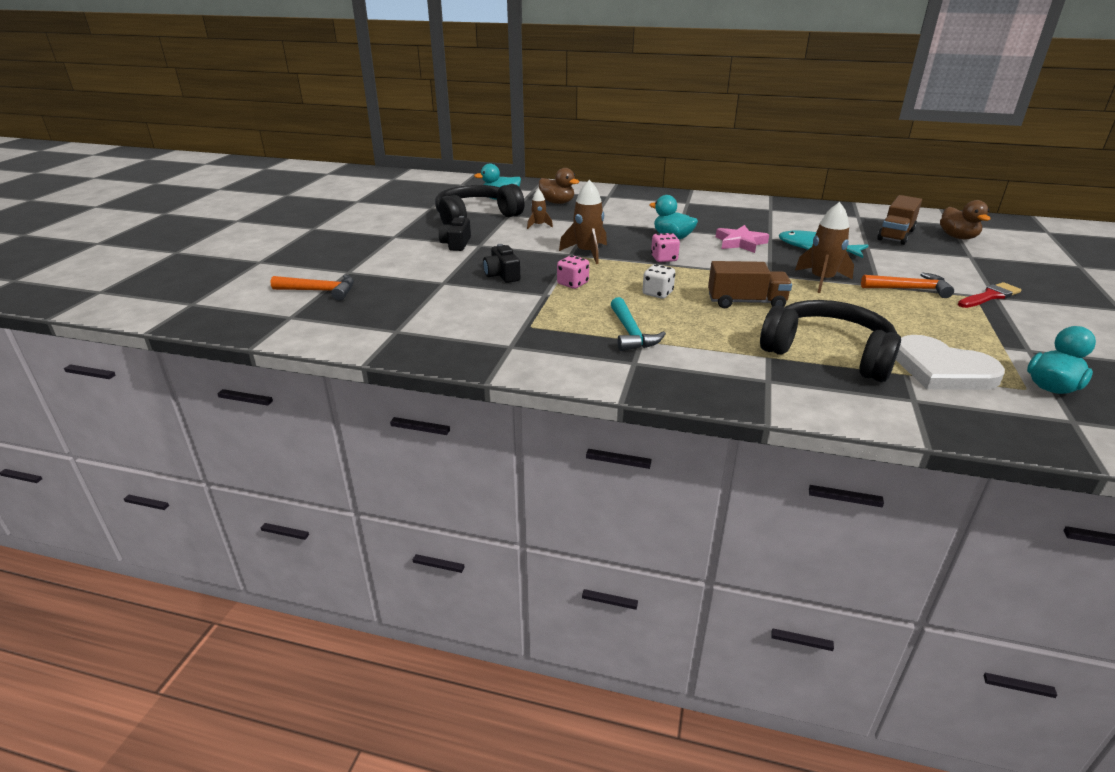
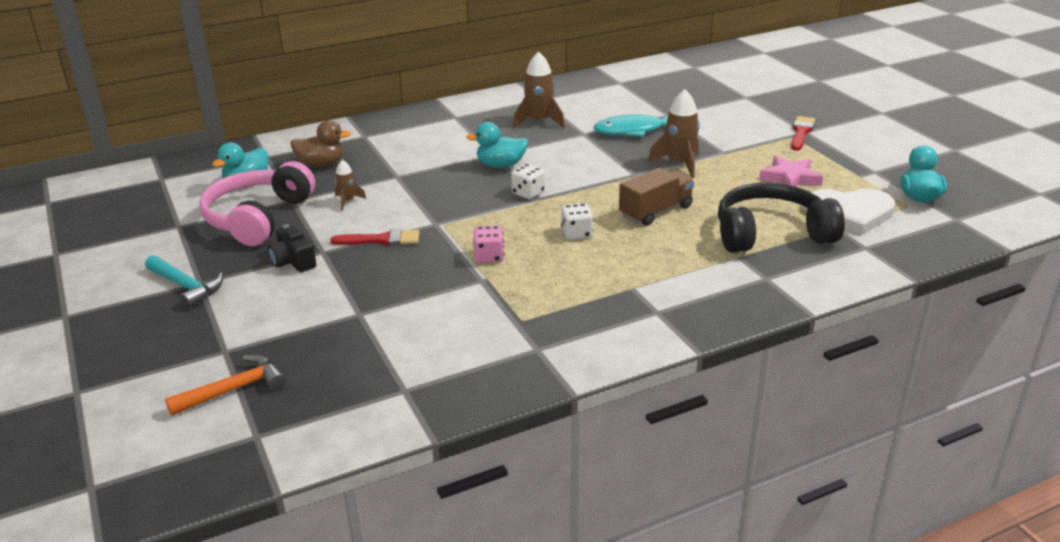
camera: 40 degrees left, 0 degrees up
(476, 217) = (258, 218): black headphones -> pink headphones
(502, 275) = (406, 277): black camera -> none
(523, 251) = (381, 240): none -> red brush
(587, 253) = (449, 215): brown rocket -> brown rocket (539, 121)
(631, 333) = (614, 285): turquoise hammer -> turquoise hammer (186, 286)
(664, 258) = (528, 193): pink dice -> white dice
(740, 243) = (567, 148): pink star -> pink star (790, 178)
(896, 235) = (671, 93): brown truck -> none
(909, 289) = (747, 147): orange hammer -> none
(957, 237) = (715, 80): brown duck -> none

